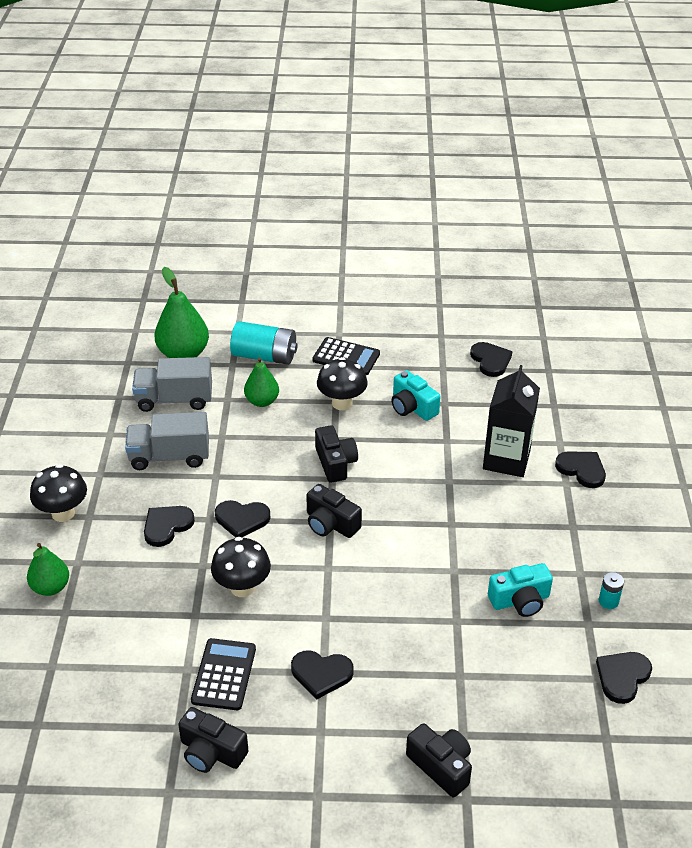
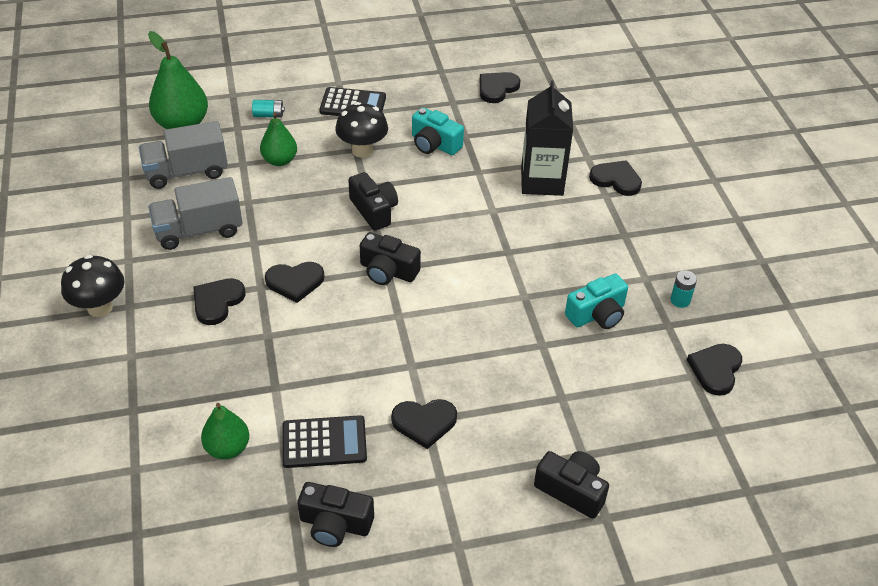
camera: 15 degrees left, 5 degrees up
(51, 587) = (109, 387): green pear -> green pear (227, 448)
(224, 674) = (324, 442): black calculator -> black calculator turned 90 degrees clockwise
(242, 587) = (316, 350): black mushroom -> none
(264, 356) = (268, 115): turquoise battery -> turquoise battery, size x0.47
(490, 360) = (497, 88): black heart -> black heart turned 105 degrees counterclockwise

